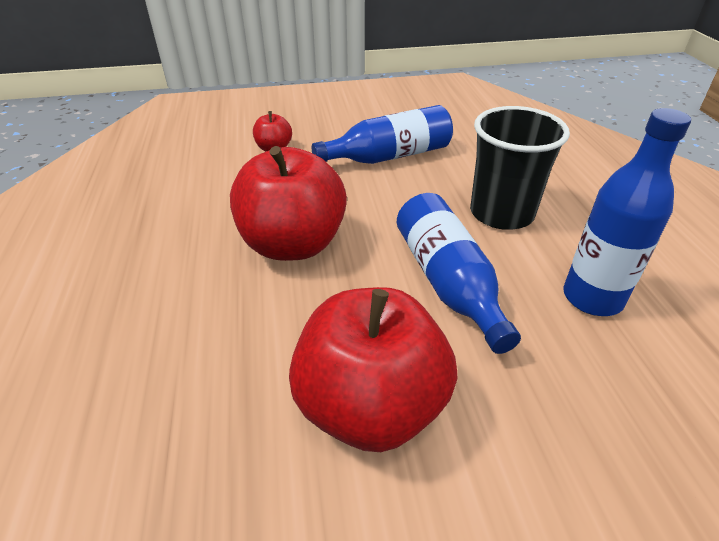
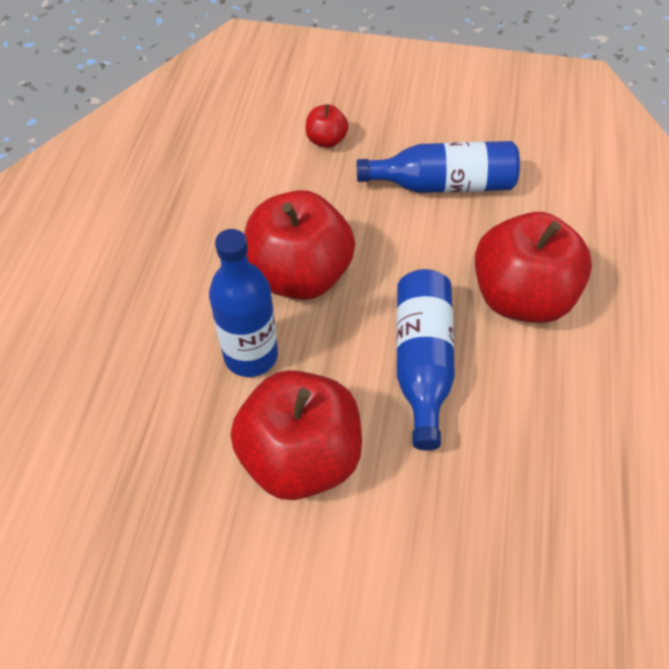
camera: 20 degrees right, 15 degrees up
(501, 213) = (521, 297): black cup -> red apple
(592, 298) = (548, 422): blue bottle -> blue bottle (251, 355)

